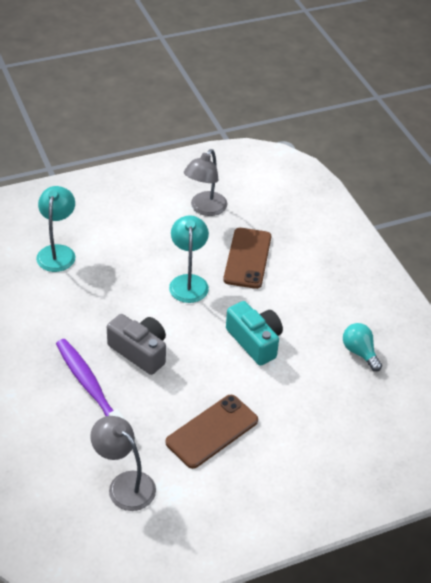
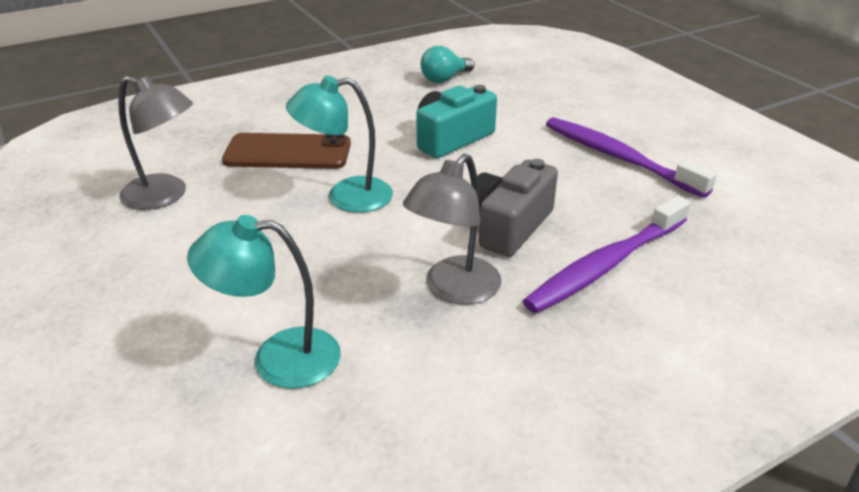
camera: 95 degrees left, 10 degrees down
(125, 484) = (752, 212): grey lamp -> grey lamp (454, 290)
(212, 431) = (618, 157): brown phone -> purple toothbrush

